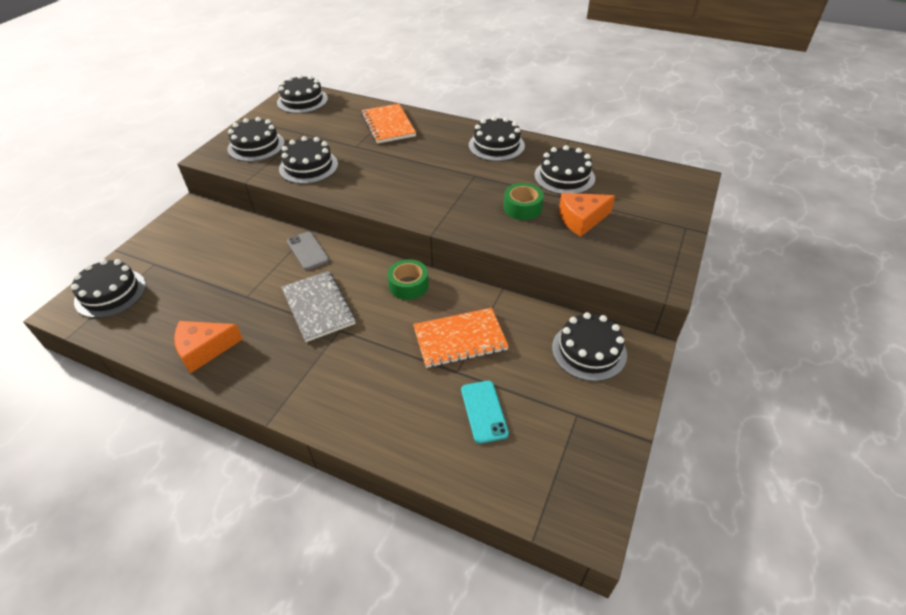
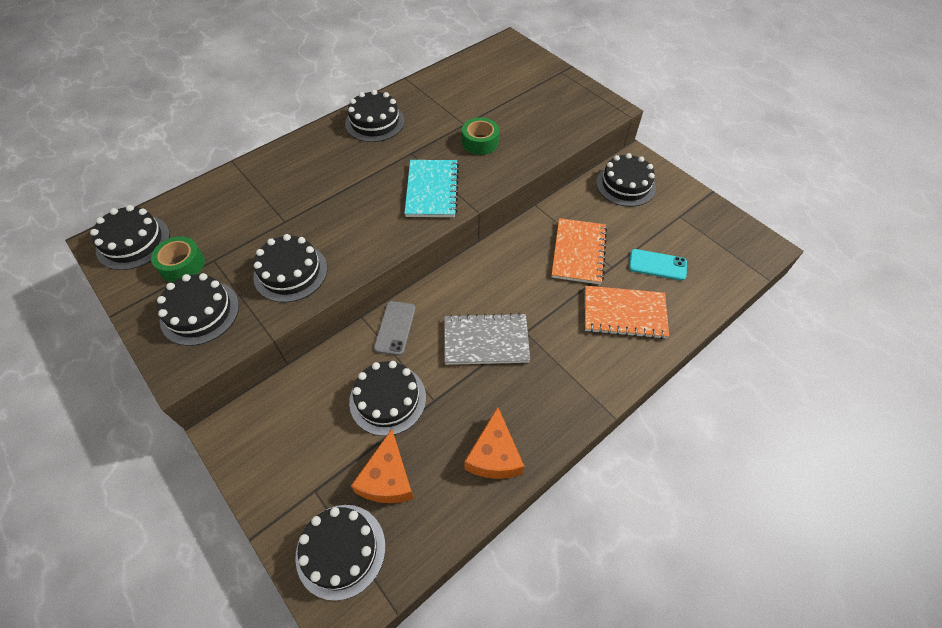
camera: 65 degrees left, 10 degrees up
(308, 251) = (395, 328): grey phone -> grey phone turned 75 degrees counterclockwise
(388, 125) = (267, 183): orange notebook -> orange notebook (624, 313)
(408, 285) = (495, 264): green tape -> green tape (182, 265)
(438, 201) = (432, 190): none -> turquoise notebook
(564, 177) = (455, 102): black cake -> black cake (388, 399)
(581, 219) = (518, 117): orange cheese -> orange cheese (387, 478)

